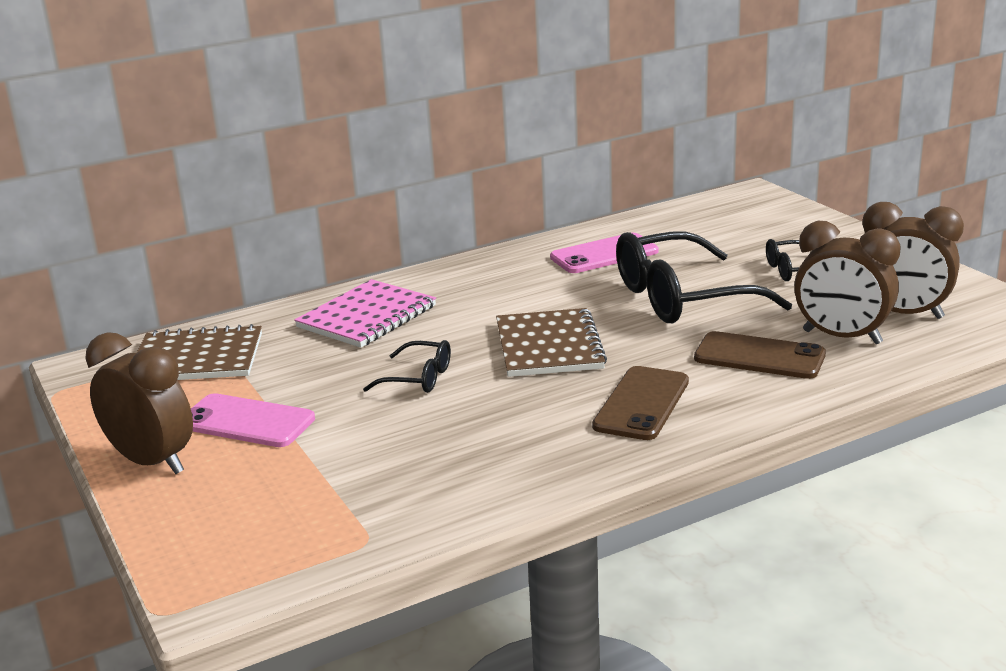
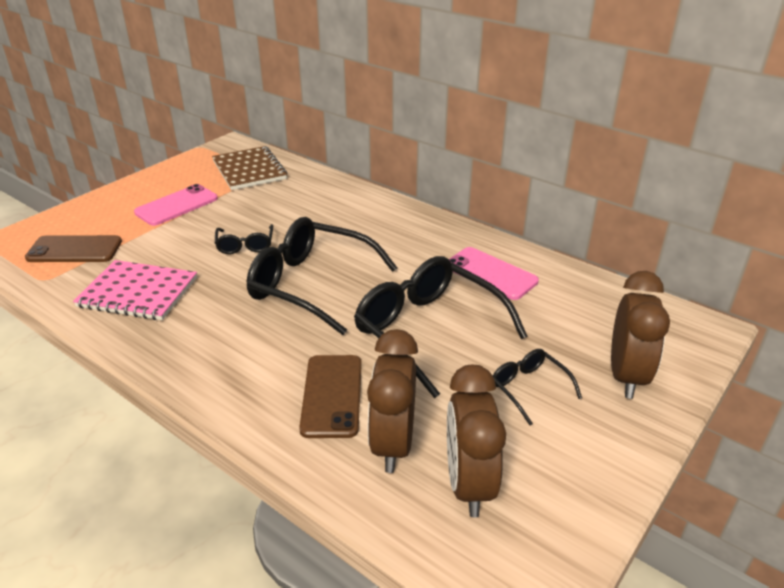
camera: 65 degrees right, 10 degrees up
(152, 462) = (128, 193): brown clock -> brown clock (626, 376)
(246, 422) = (177, 205): pink phone -> pink phone turned 45 degrees clockwise
(367, 317) = (327, 205): pink notebook -> pink notebook (138, 292)
(548, 346) = (311, 284): brown notebook -> black glasses
(641, 404) = (230, 347): brown phone -> brown phone (74, 250)

